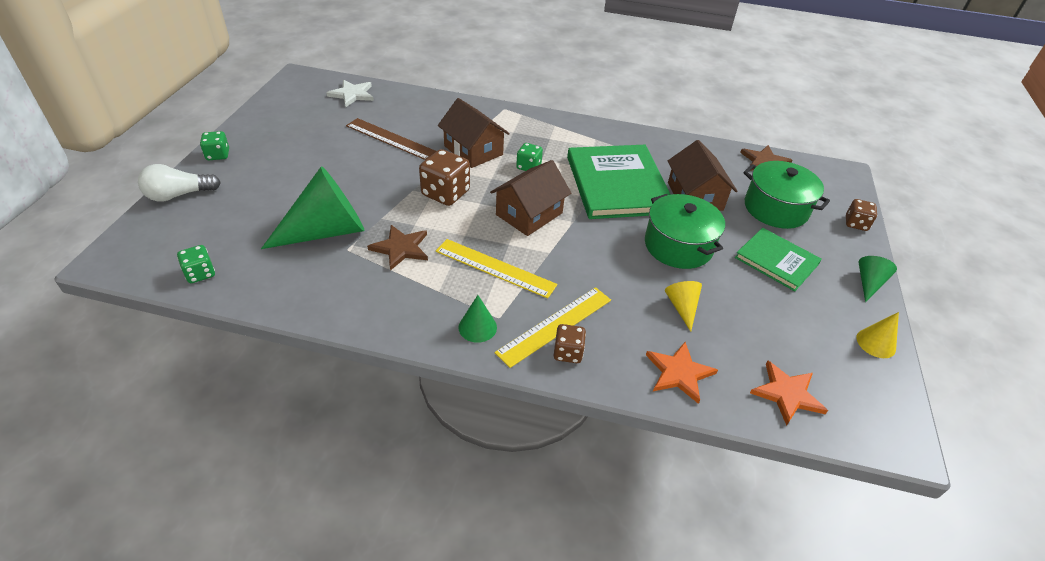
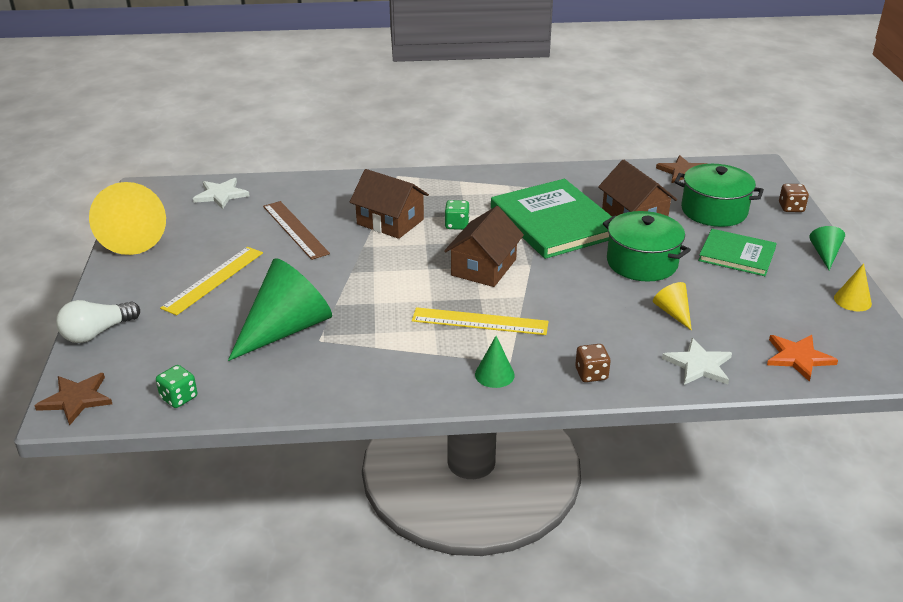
camera: 15 degrees left, 10 degrees down
(218, 155) = (111, 285): green dice -> none
(262, 115) = (133, 236): none -> yellow cone
(391, 139) = (295, 229): brown ruler -> brown ruler turned 45 degrees clockwise
(401, 248) = (374, 326): brown star -> brown star (76, 399)
(445, 193) = (387, 267): brown dice -> none
(555, 325) = (566, 355): yellow ruler -> yellow ruler (213, 280)
(679, 373) = (699, 365): orange star -> white star

